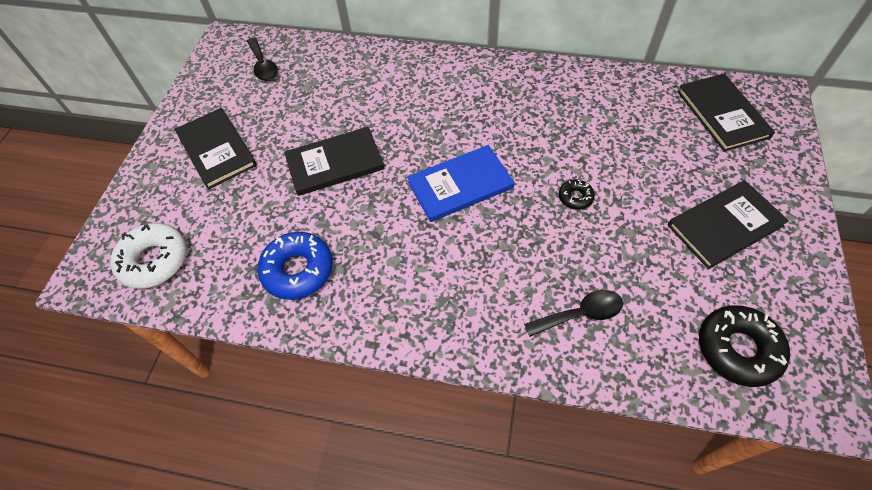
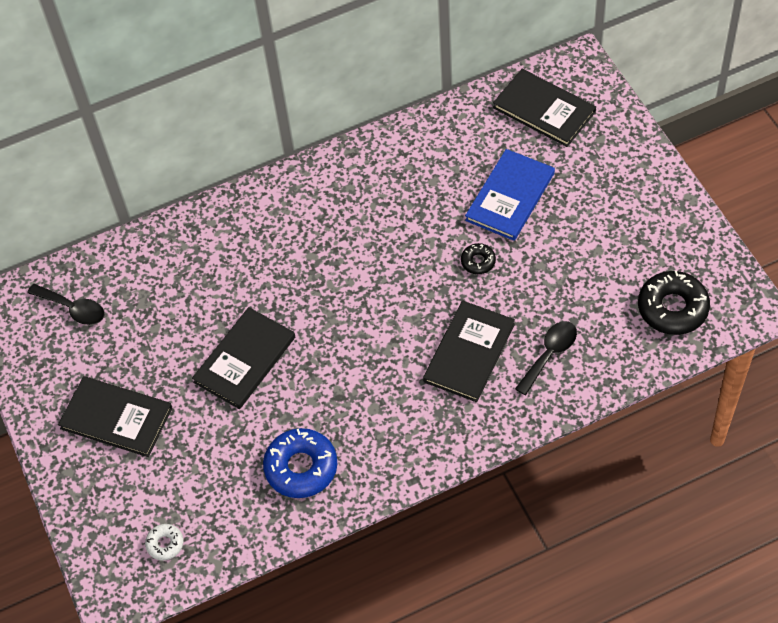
camera: 35 degrees left, 0 degrees up
(154, 260) = (165, 544): white donut -> white donut, size x0.51
(460, 185) = (375, 310): blue book -> blue book (510, 197)
(724, 225) = (607, 215): black book -> black book (469, 353)

